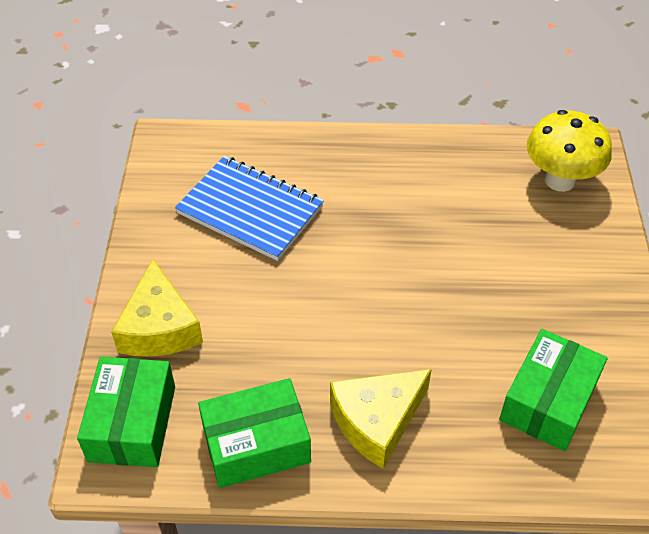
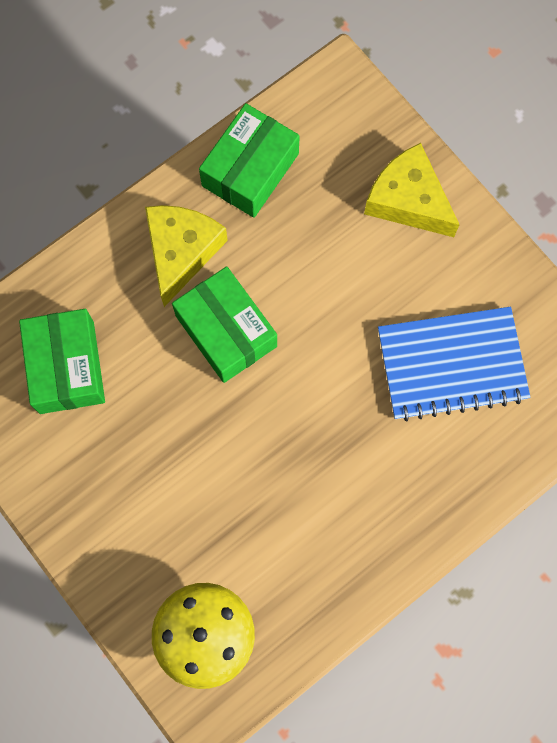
camera: 140 degrees right, 25 degrees up
(132, 423) = (349, 118): green box -> green box (226, 331)

